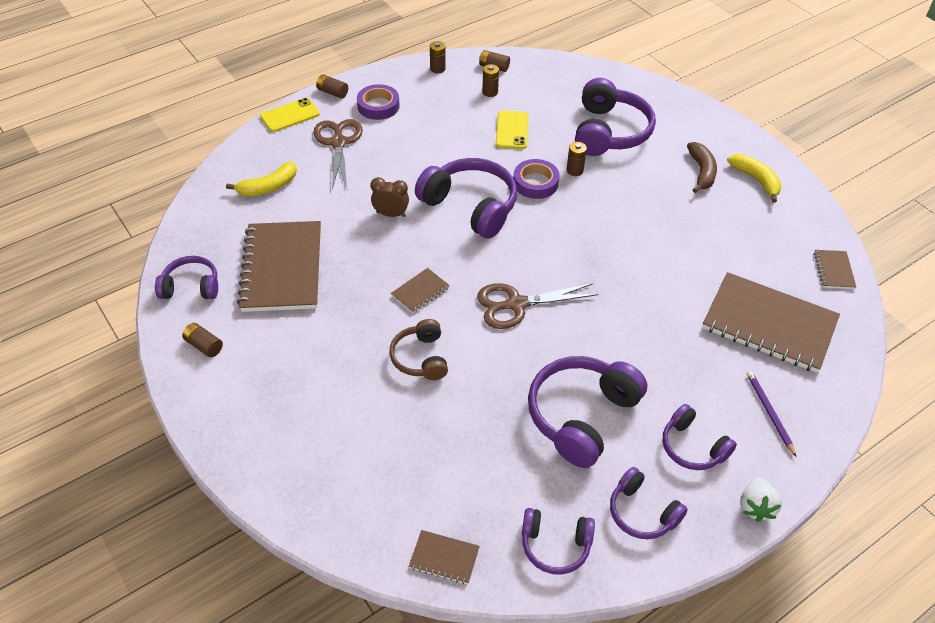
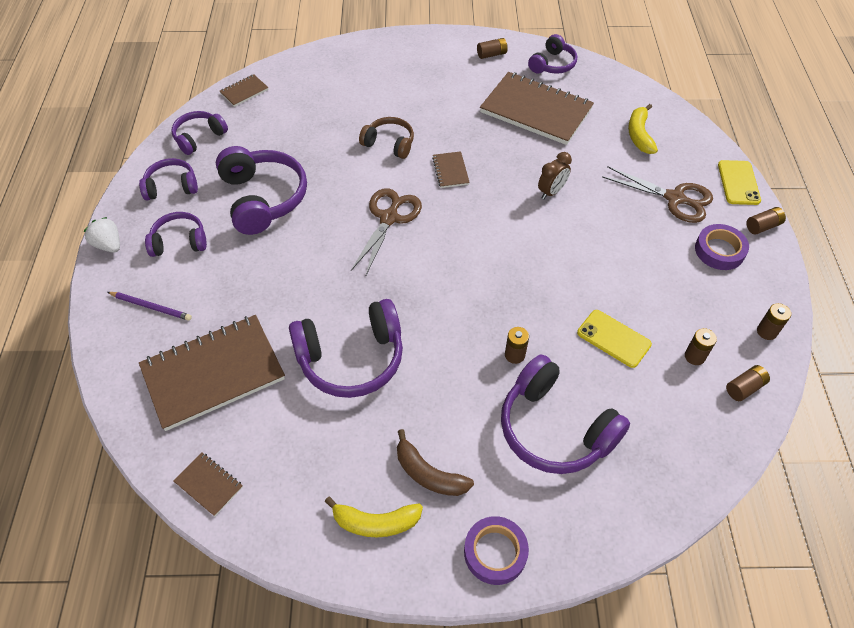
camera: 125 degrees right, 5 degrees up
(470, 206) = (522, 247): purple headphones -> purple headphones (351, 358)
(535, 183) = (519, 312): purple tape -> purple tape (495, 552)

